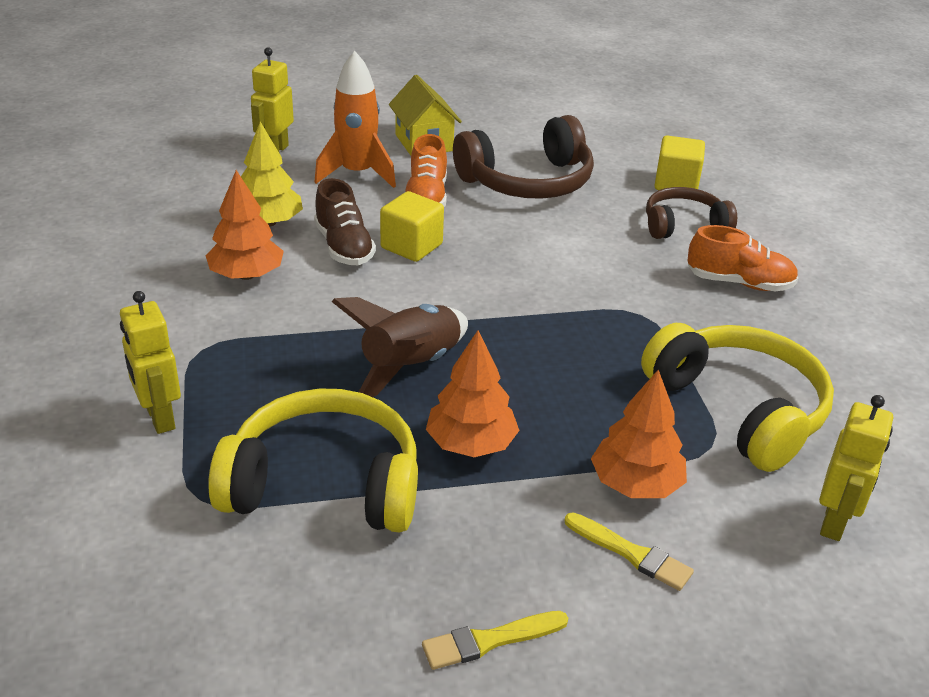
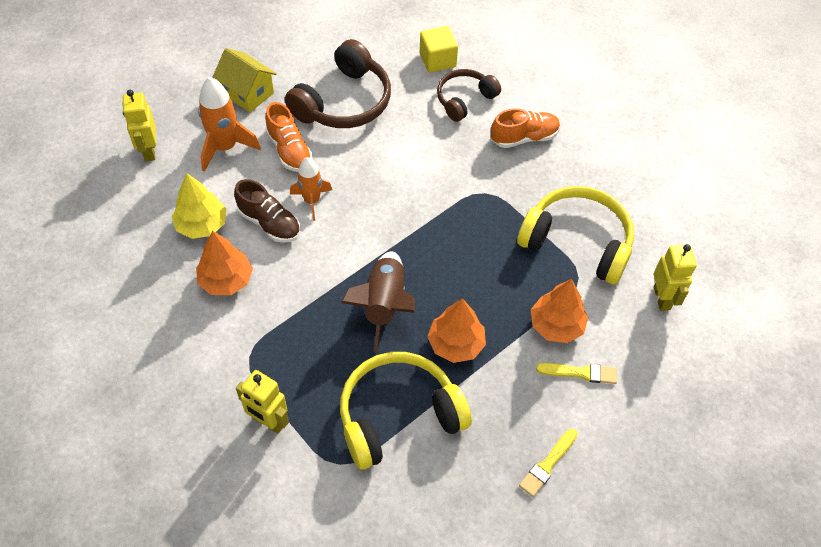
camera: 30 degrees left, 20 degrees up
(411, 246) = (312, 201): yellow cube -> orange rocket

